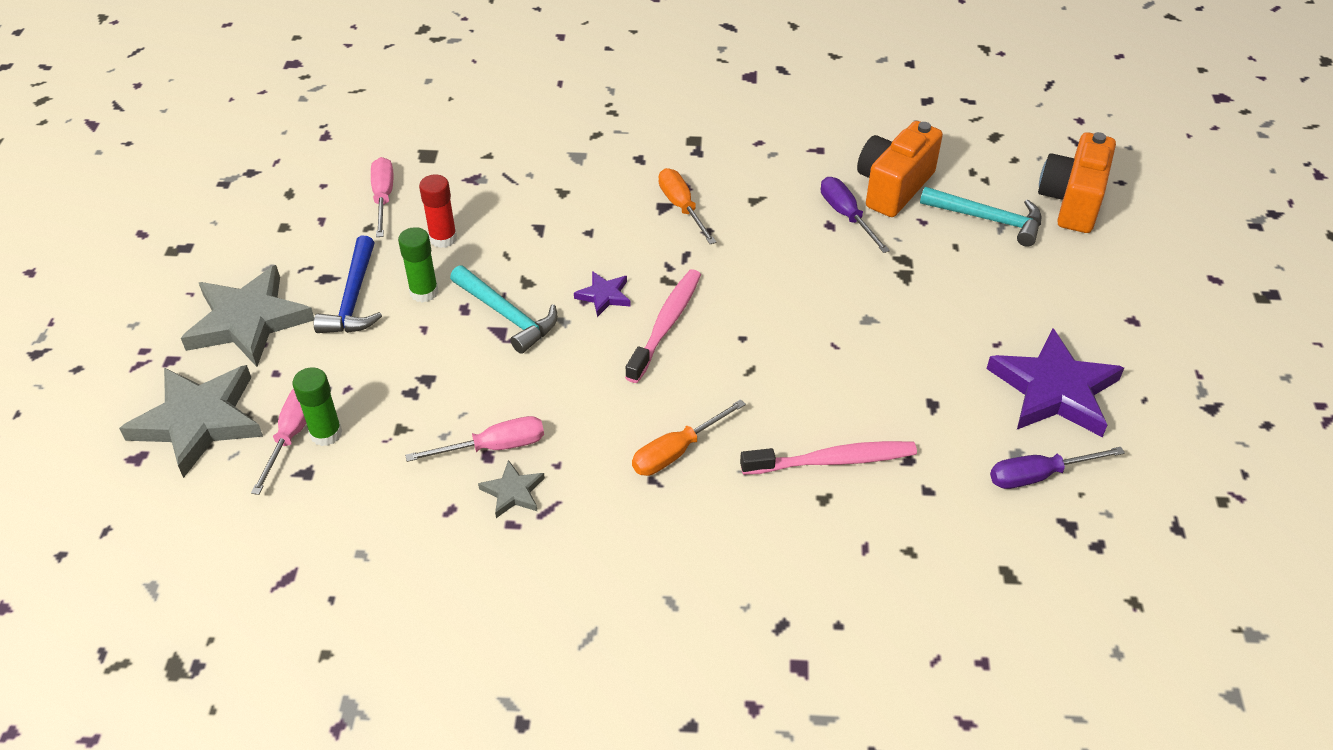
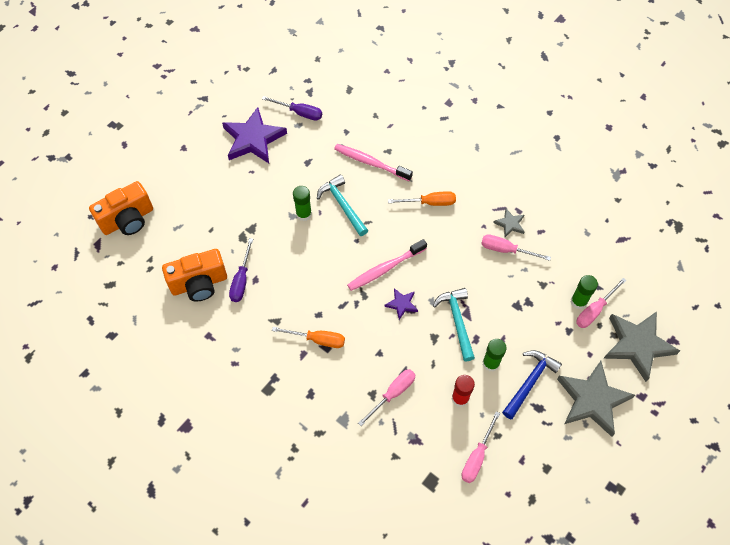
camera: 145 degrees left, 15 degrees up
(536, 203) = (393, 394): none -> pink screwdriver
(682, 207) = (318, 340): orange screwdriver -> orange screwdriver turned 90 degrees counterclockwise
(854, 330) = (303, 214): none -> green glue stick
(987, 219) = (178, 235): turquoise hammer -> turquoise hammer (342, 205)

